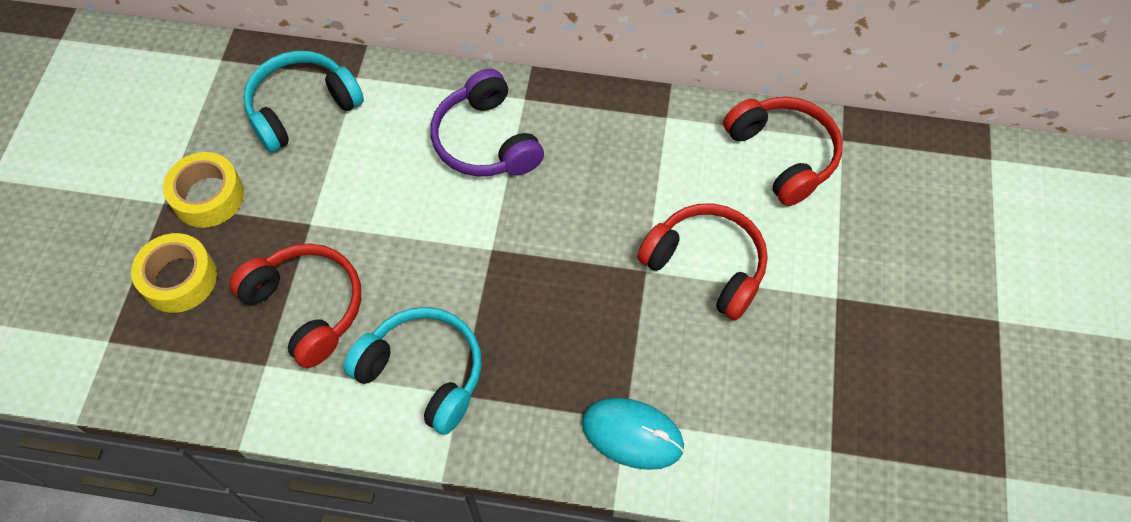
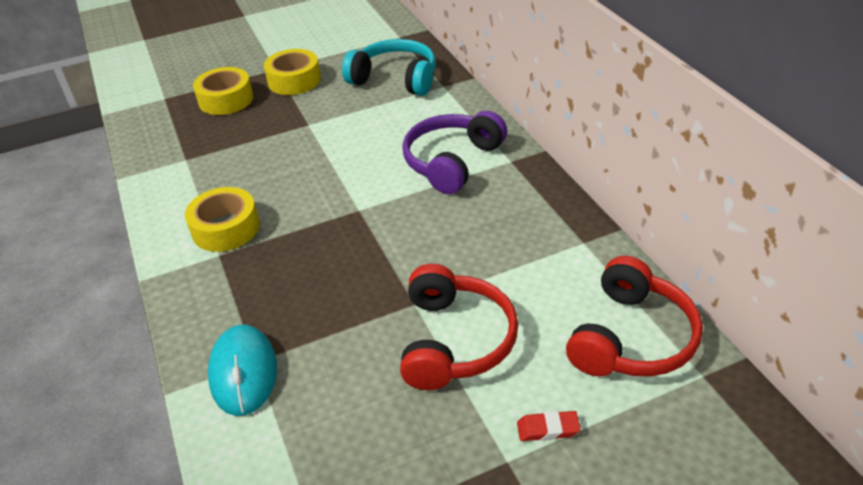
camera: 60 degrees right, 20 degrees down
(307, 307) = (242, 154): red headphones -> none
(423, 372) = (225, 228): turquoise headphones -> yellow tape
(826, 257) = (548, 429): none -> red eraser

